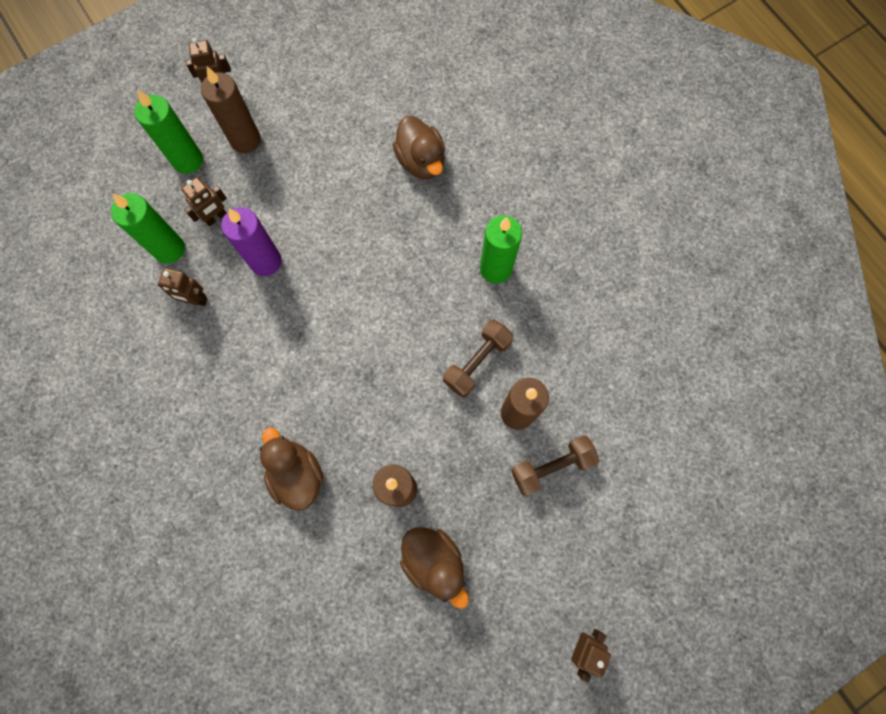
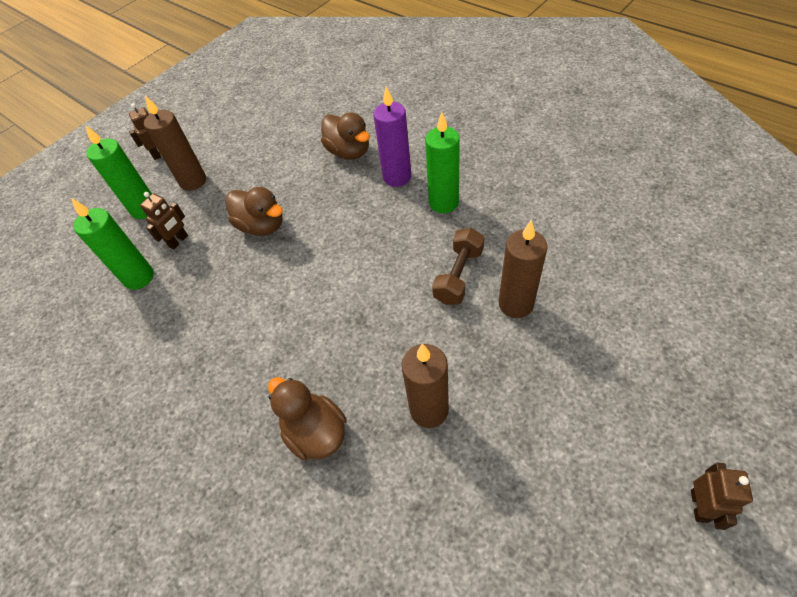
camera: 10 degrees left, 20 degrees down
(195, 300) = (172, 310): brown robot -> none
(265, 261) = (233, 259): purple candle -> purple candle (397, 177)
(434, 561) = (495, 471): brown duck -> brown duck (262, 225)
(551, 467) = (572, 339): brown dumbbell -> none

